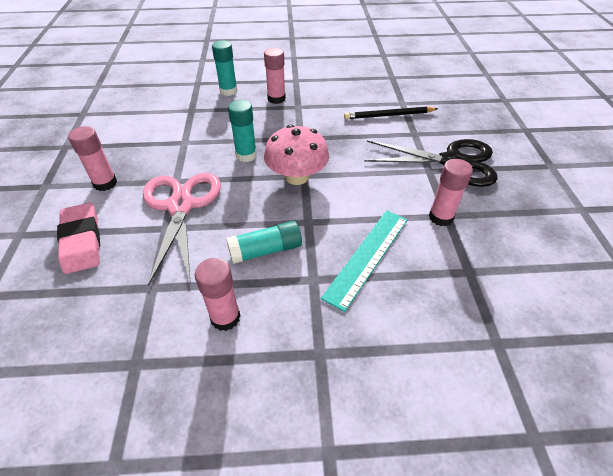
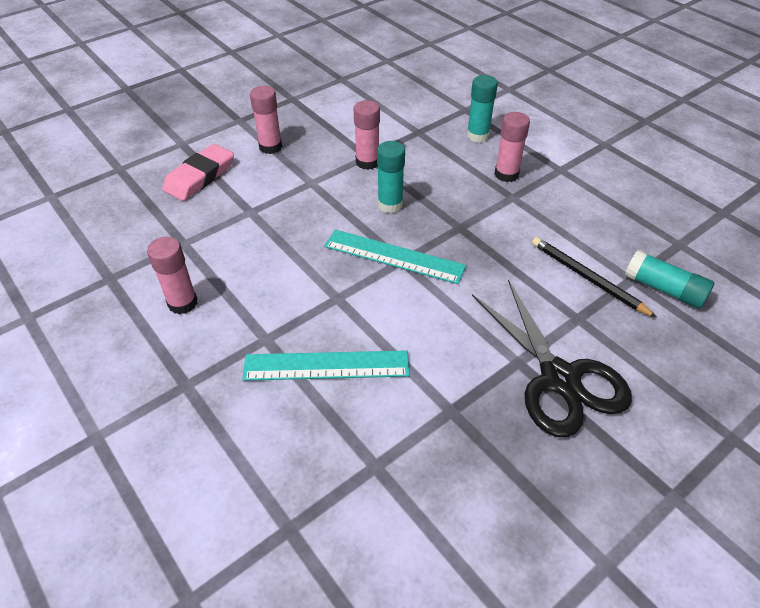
camera: 55 degrees right, 0 degrees up
(181, 206) = (283, 204): pink scissors -> none
(265, 250) = (275, 287): turquoise glue stick -> turquoise glue stick (663, 289)
(297, 177) = (394, 256): pink mushroom -> turquoise ruler
(441, 217) = (442, 405): pink glue stick -> pink glue stick (367, 162)

